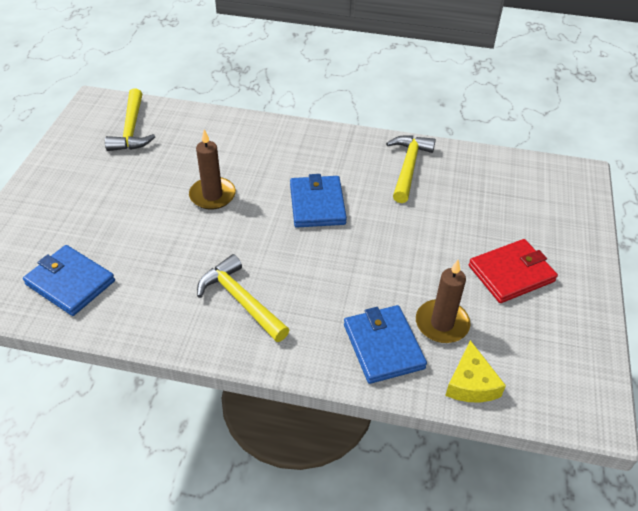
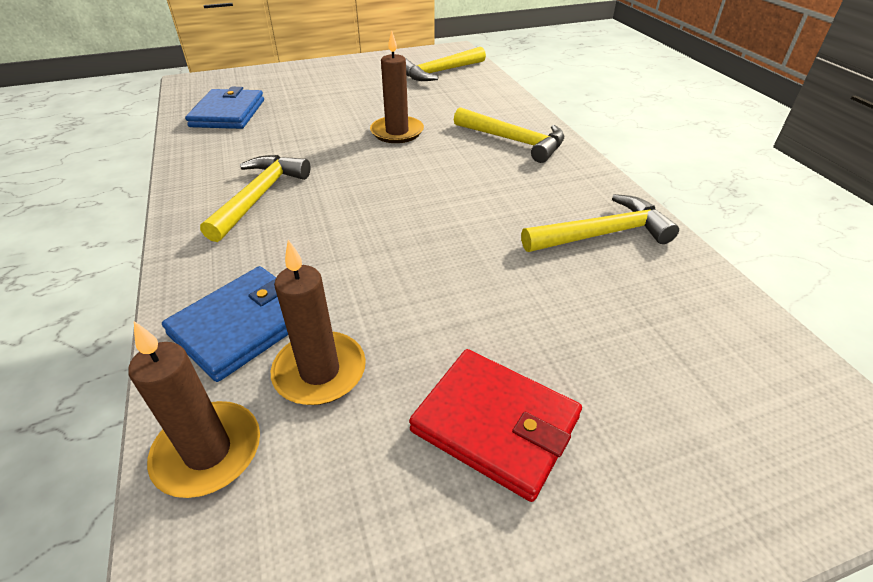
camera: 60 degrees right, 5 degrees down
(281, 147) = (514, 141): none -> yellow hammer
(317, 204) = (450, 192): blue wallet -> none
(471, 383) = (208, 451): yellow cheese -> brown candle

